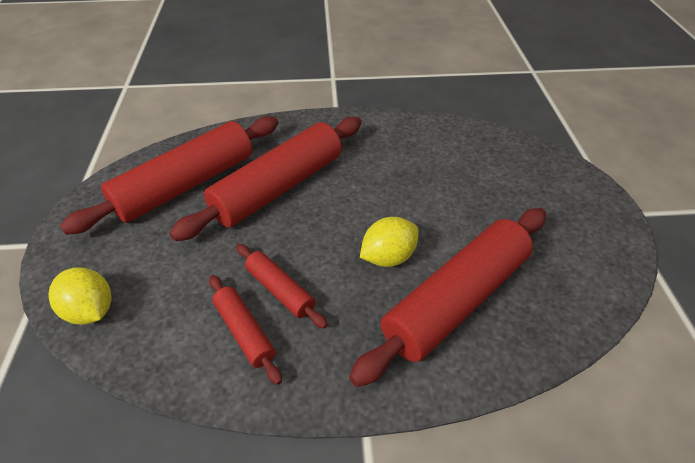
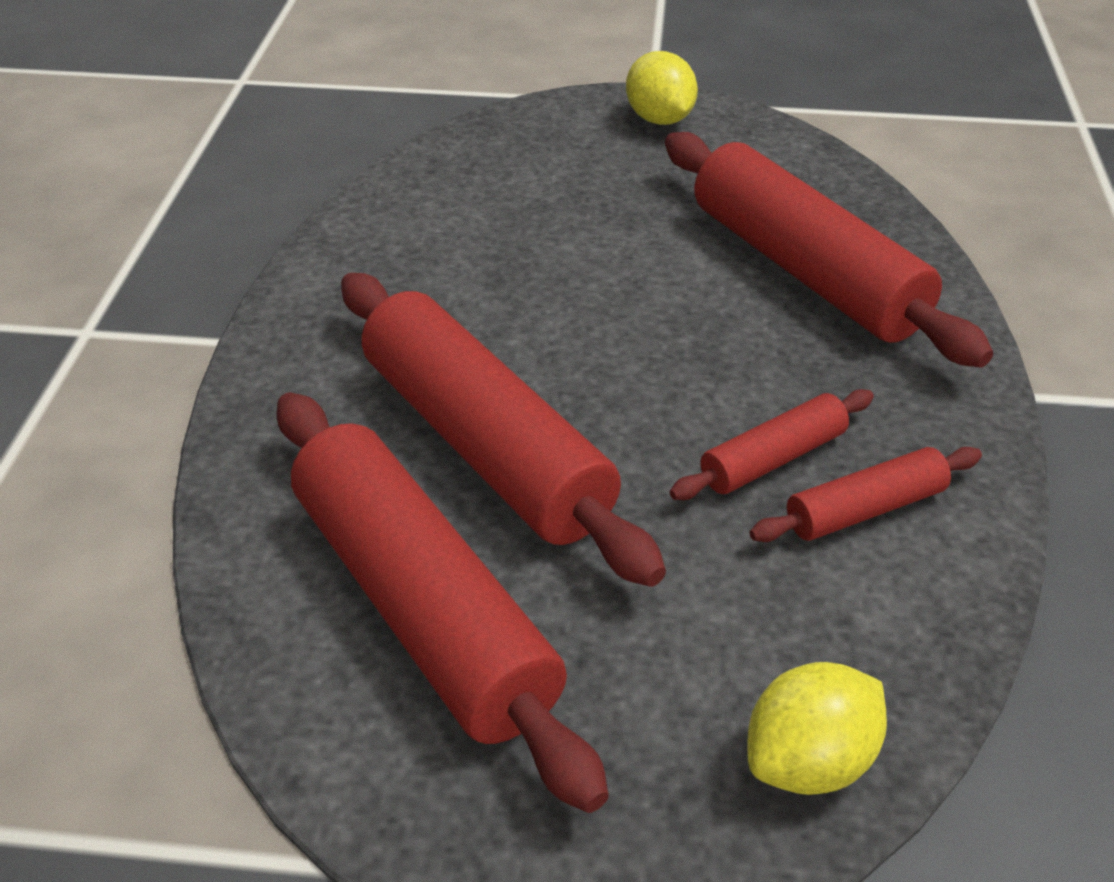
camera: 80 degrees left, 5 degrees down
(388, 257) = (709, 323): yellow lemon -> yellow lemon (659, 119)

